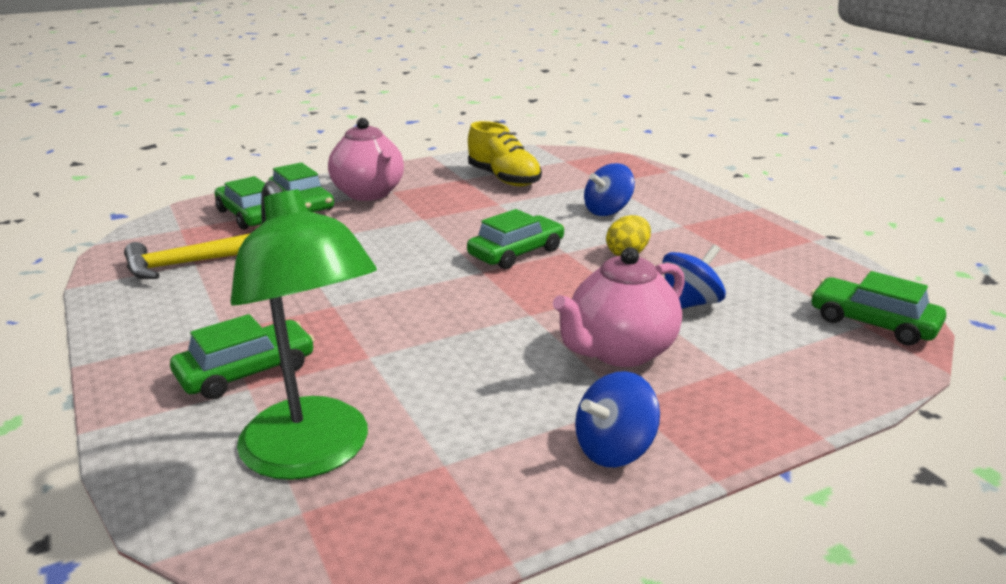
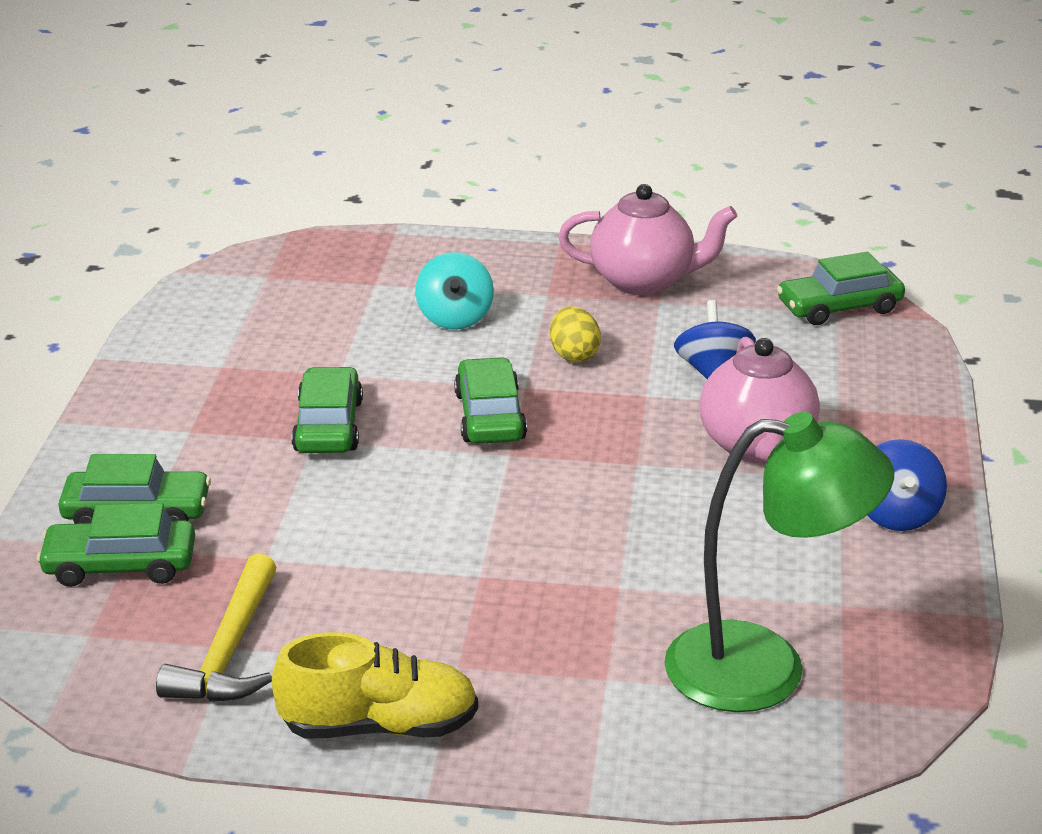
camera: 55 degrees left, 5 degrees up
(246, 372) = (571, 672): green car -> green car (328, 426)
(369, 194) = (173, 451): pink teapot -> pink teapot (644, 281)
(504, 179) = (265, 340): yellow shoe -> yellow shoe (379, 726)
(607, 211) = (455, 318): blue spinning top -> turquoise spinning top

